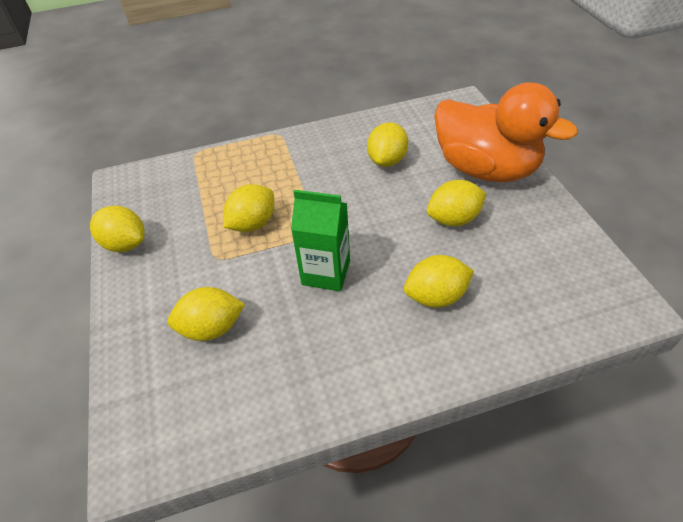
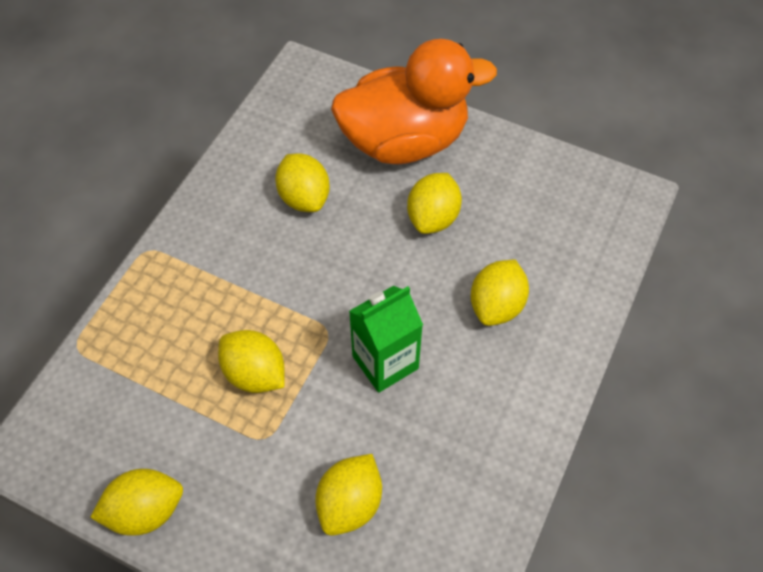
camera: 50 degrees left, 10 degrees up
(253, 223) = (255, 373): yellow lemon -> yellow lemon turned 45 degrees counterclockwise

